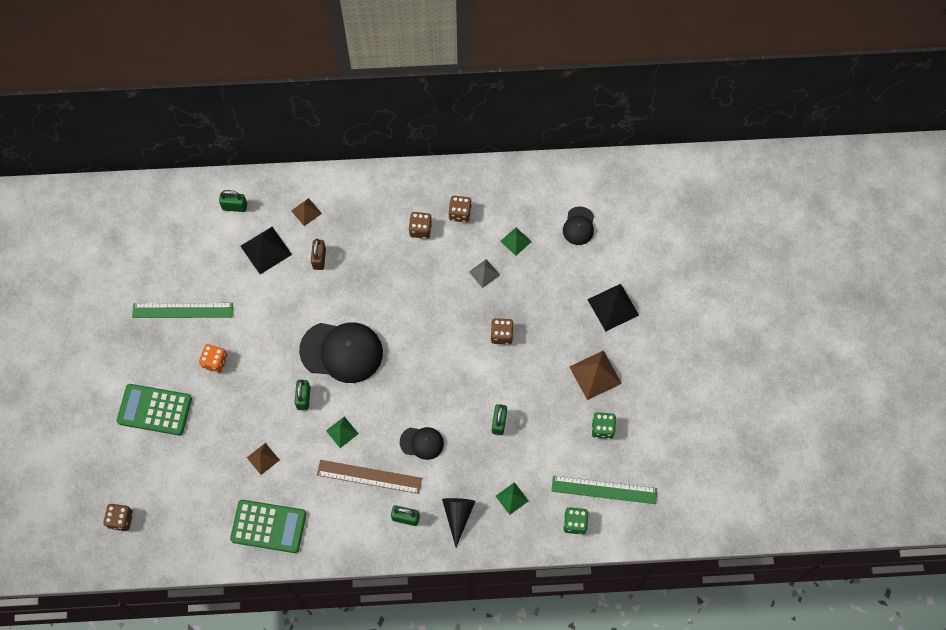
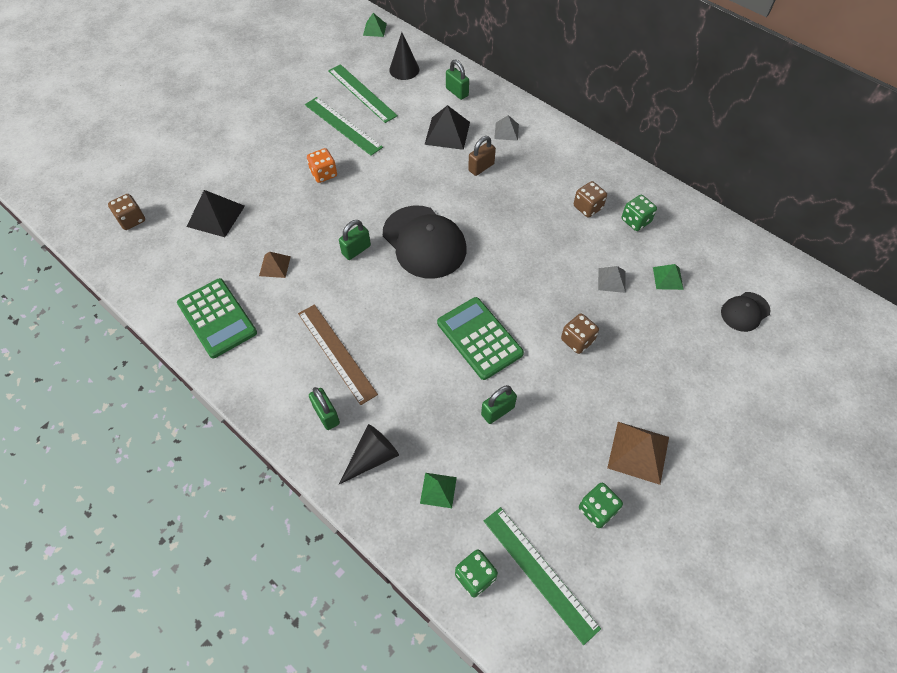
camera: 45 degrees right, 10 degrees down
(154, 410) = (245, 170): green calculator -> green calculator (479, 338)
(164, 269) = (362, 93): none -> green ruler
(172, 219) = (404, 69): none -> black cone
(306, 212) = (506, 131): brown pyramid -> grey pyramid
(342, 432) = (355, 299): green pyramid -> green pyramid (374, 29)
(422, 443) = (410, 366): black cap -> none
(460, 213) = (636, 221): brown dice -> green dice
(613, 307) = (716, 407): black pyramid -> black pyramid (215, 216)

